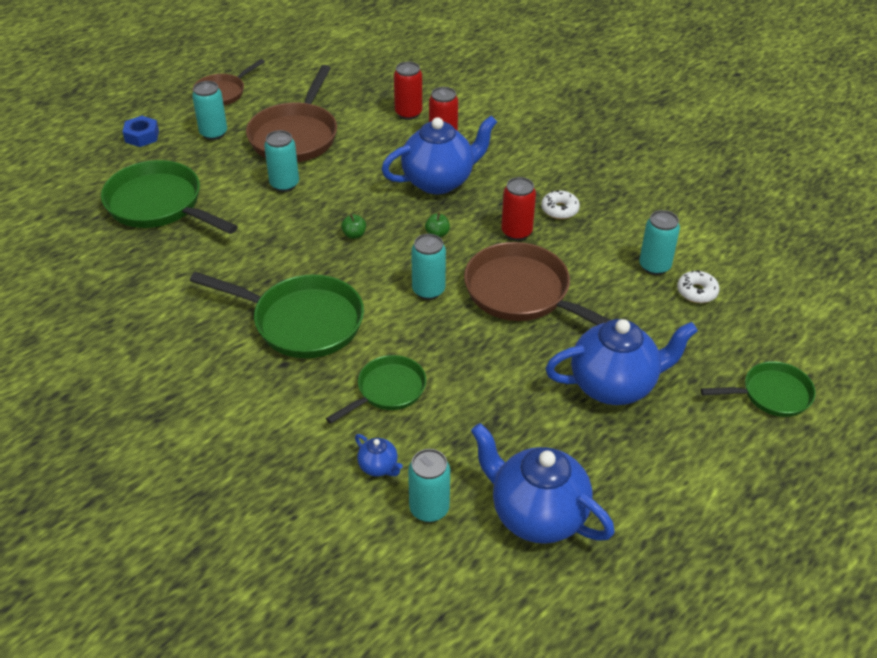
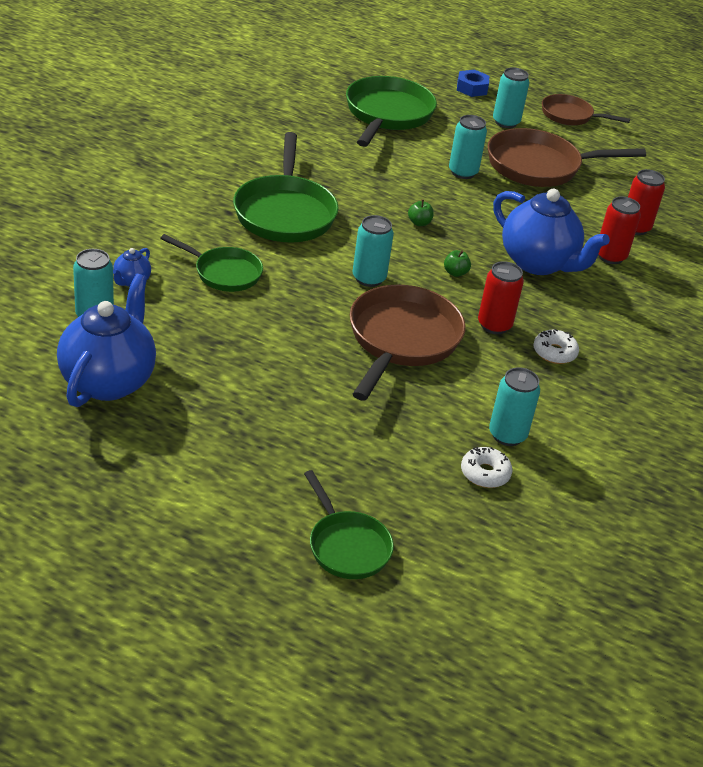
camera: 65 degrees right, 5 degrees down
(614, 385) = (300, 418): blue teapot -> none

